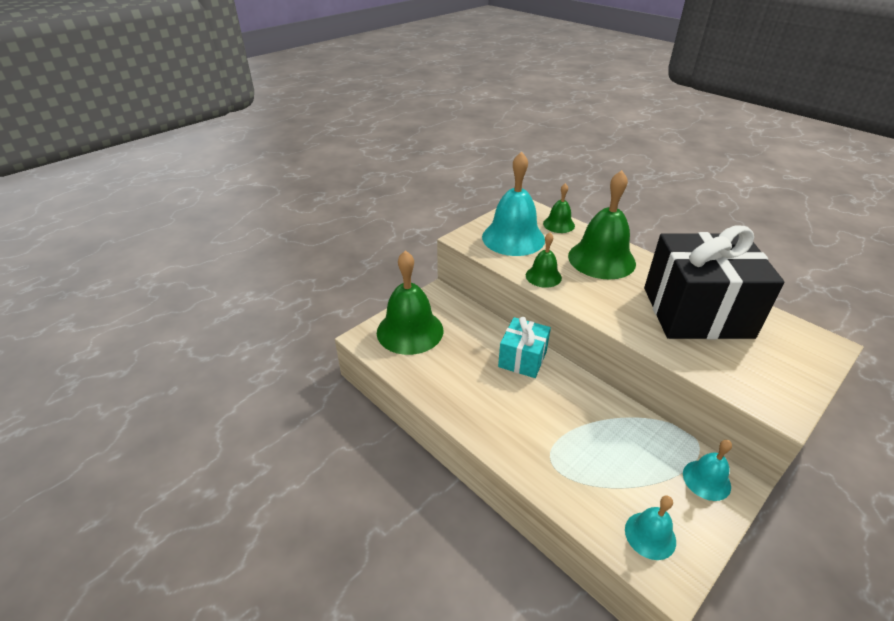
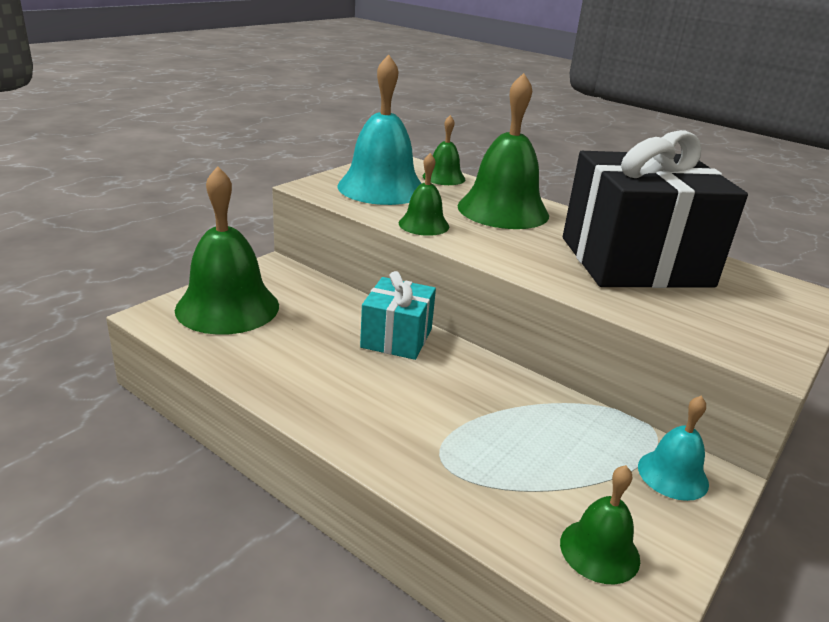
camera: 10 degrees left, 10 degrees down
(650, 535) = (599, 550): turquoise bell -> green bell

